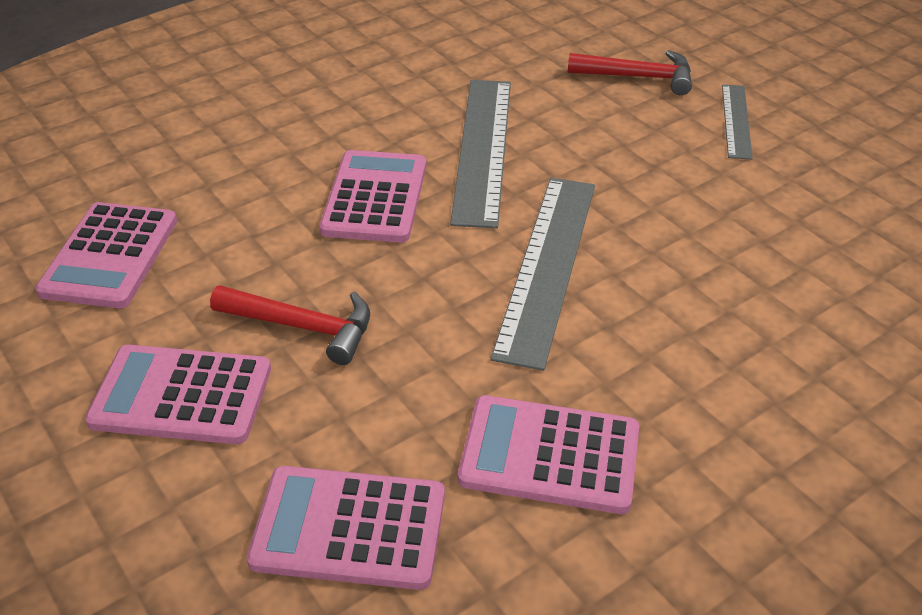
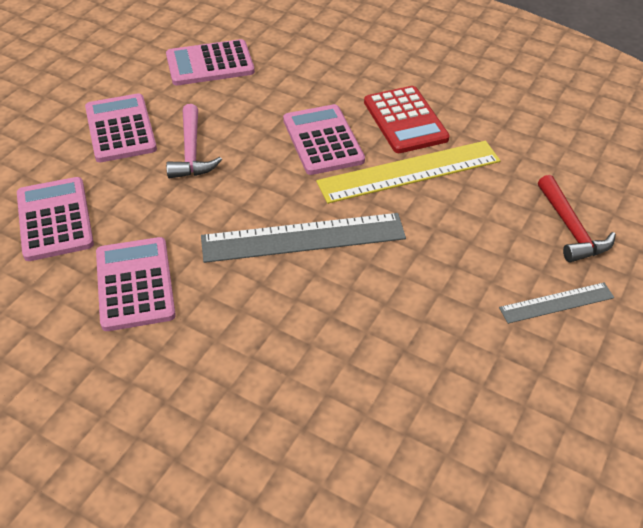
camera: 65 degrees right, 5 degrees up
(303, 327) = (191, 152): red hammer -> pink hammer
(375, 197) = (323, 140): pink calculator -> pink calculator turned 90 degrees counterclockwise
(389, 123) = (405, 120): none -> red calculator
(483, 149) = (409, 172): grey ruler -> yellow ruler

